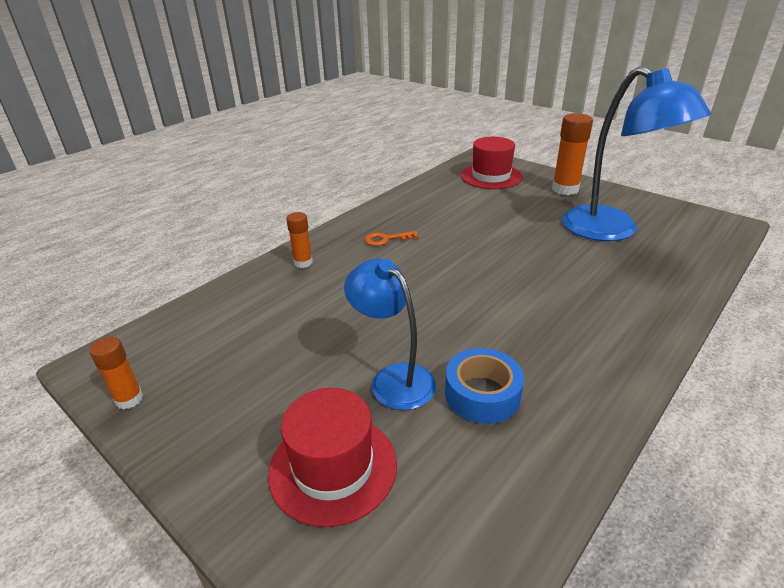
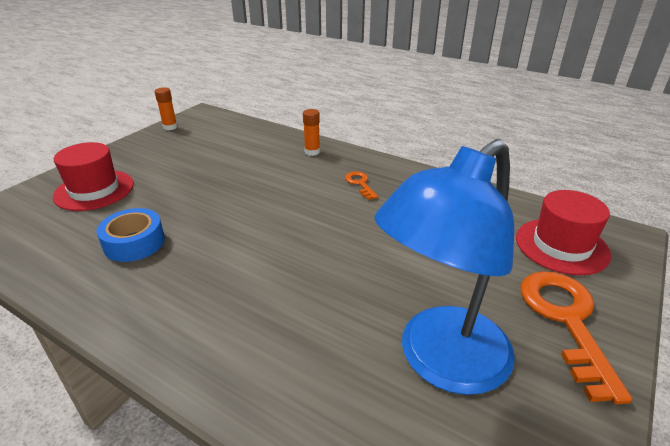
camera: 80 degrees right, 0 degrees up
(393, 378) = (163, 203): blue lamp -> none
(565, 189) = (566, 321): orange glue stick -> orange key

